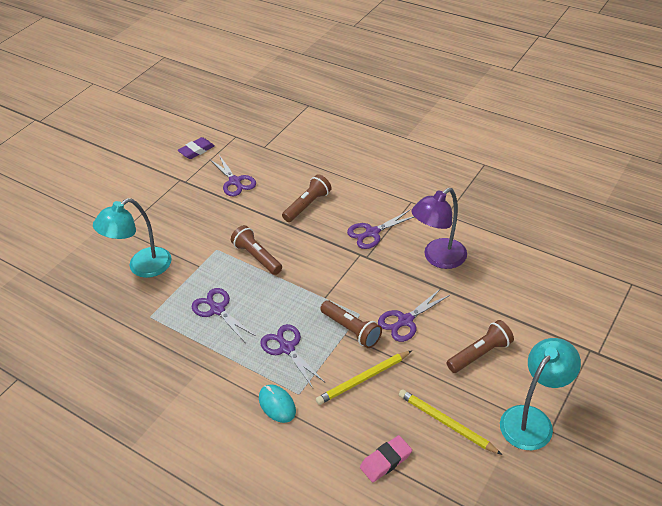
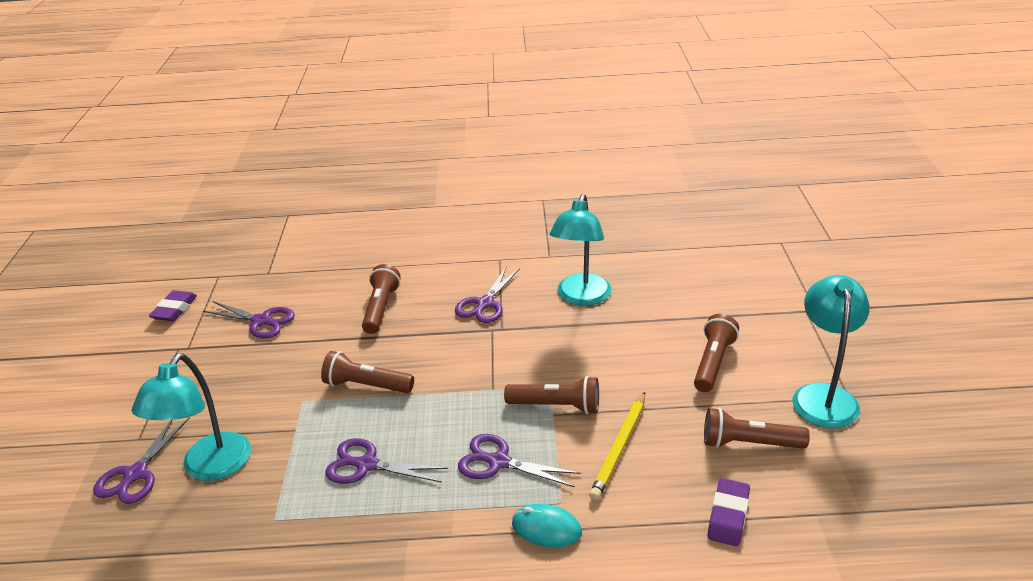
camera: 35 degrees left, 10 degrees down
(385, 461) = (728, 516): pink eraser -> purple eraser
(405, 321) = (606, 369): purple scissors -> purple scissors (135, 474)
(438, 258) = (581, 297): purple lamp -> turquoise lamp
(446, 423) = (749, 443): yellow pencil -> brown flashlight

